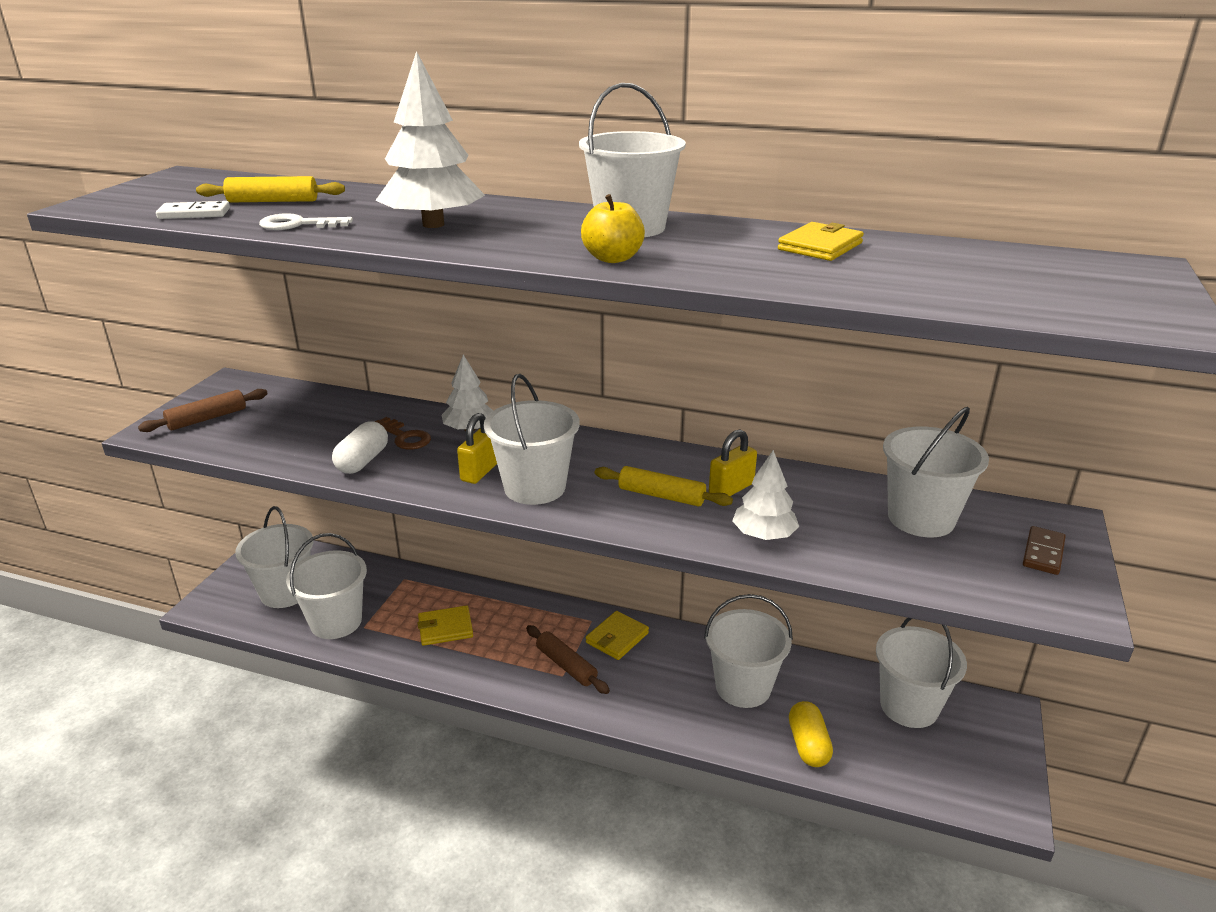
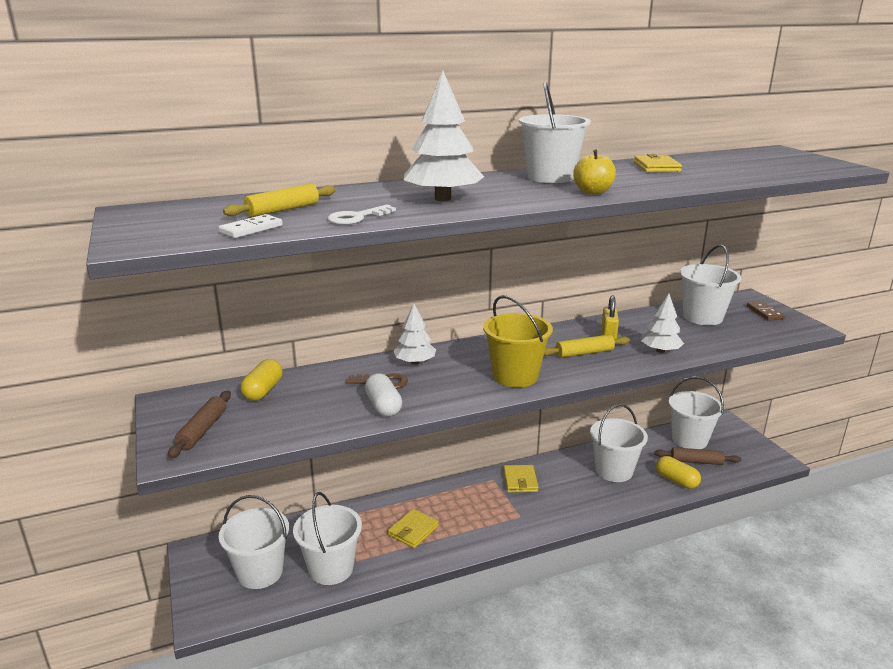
camera: 40 degrees left, 5 degrees down
(304, 403) = (263, 391): none -> yellow capsule
(480, 471) = (468, 381): yellow padlock -> none
(534, 487) = (515, 376): white bucket -> yellow bucket
(566, 665) = (514, 510): brown rolling pin -> brown rolling pin (696, 461)

